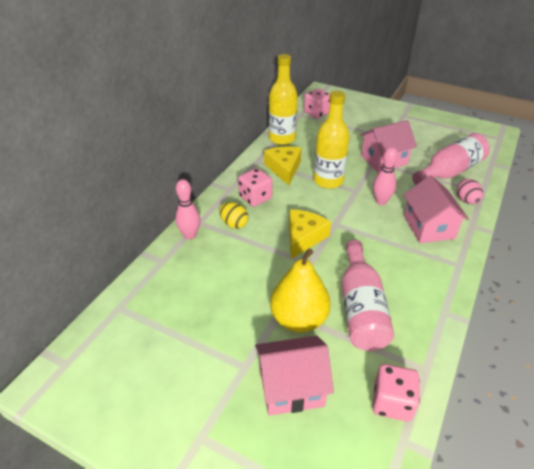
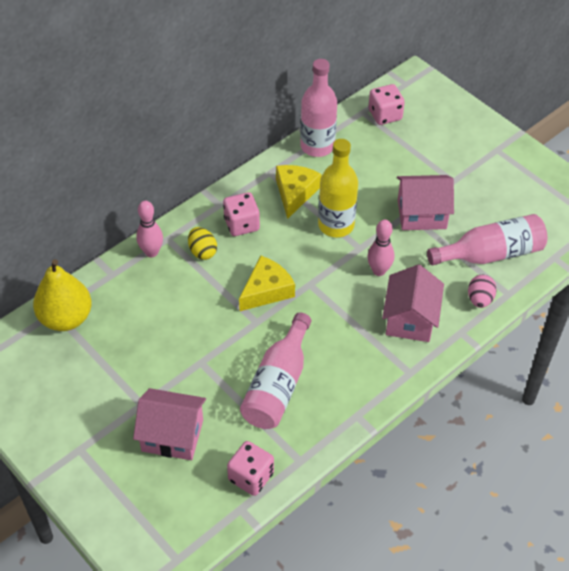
camera: 20 degrees right, 10 degrees up
(282, 138) = (317, 146): yellow bottle -> pink bottle
(299, 319) = (212, 377): yellow pear -> yellow pear (66, 318)

